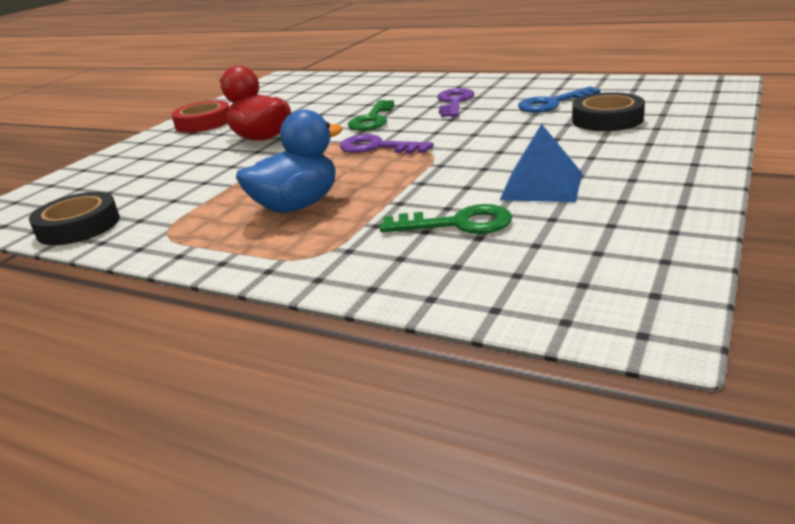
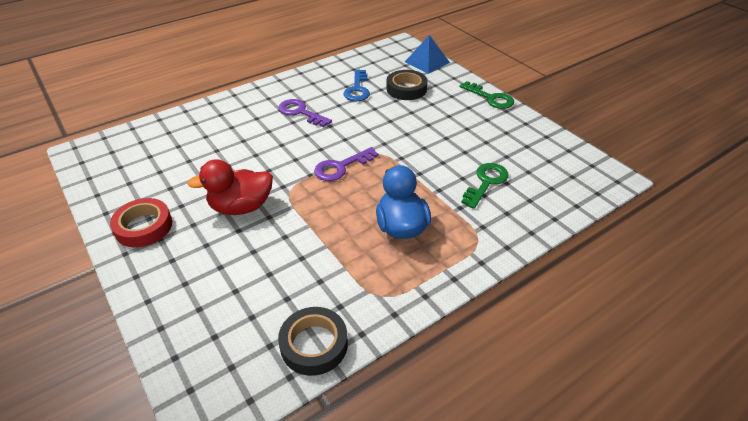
camera: 65 degrees left, 15 degrees up
(372, 119) = (282, 150): green key -> green key (490, 98)
(541, 186) = (468, 142): blue pyramid -> blue pyramid (427, 62)

